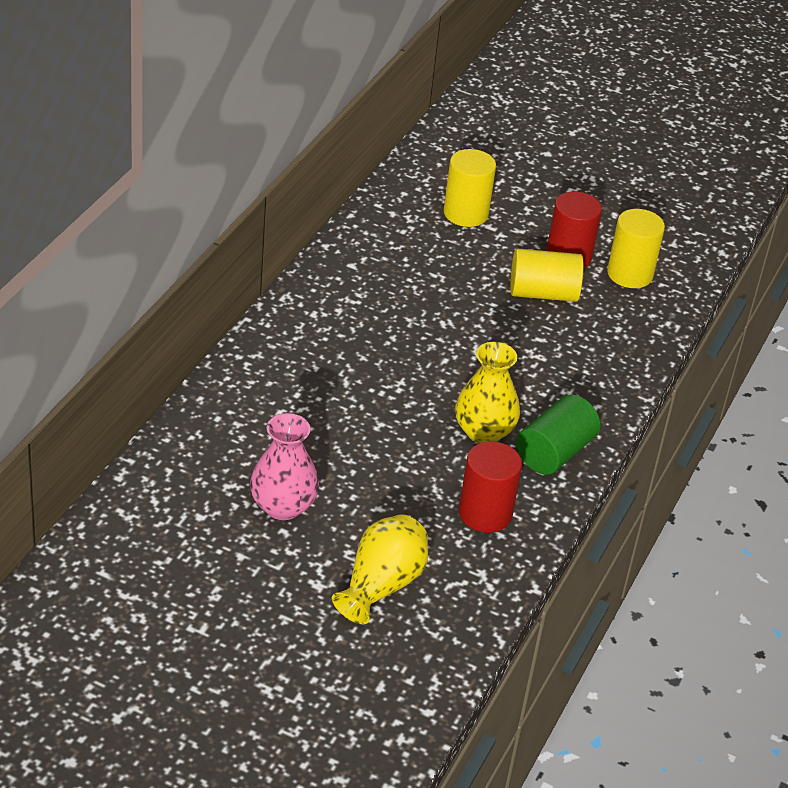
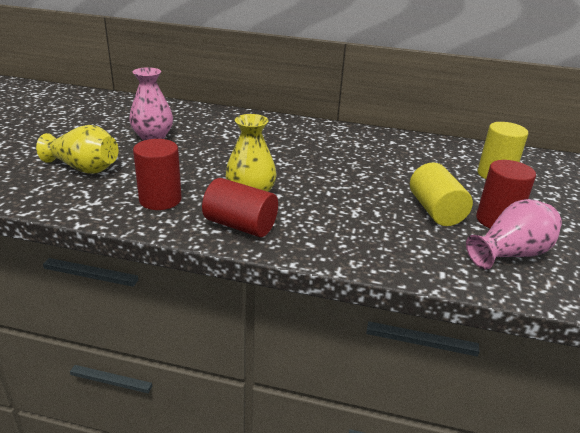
camera: 80 degrees right, 10 degrees down
(554, 453) = (240, 225): green cylinder -> red cylinder
(630, 274) = (510, 254): yellow cylinder -> pink vase

